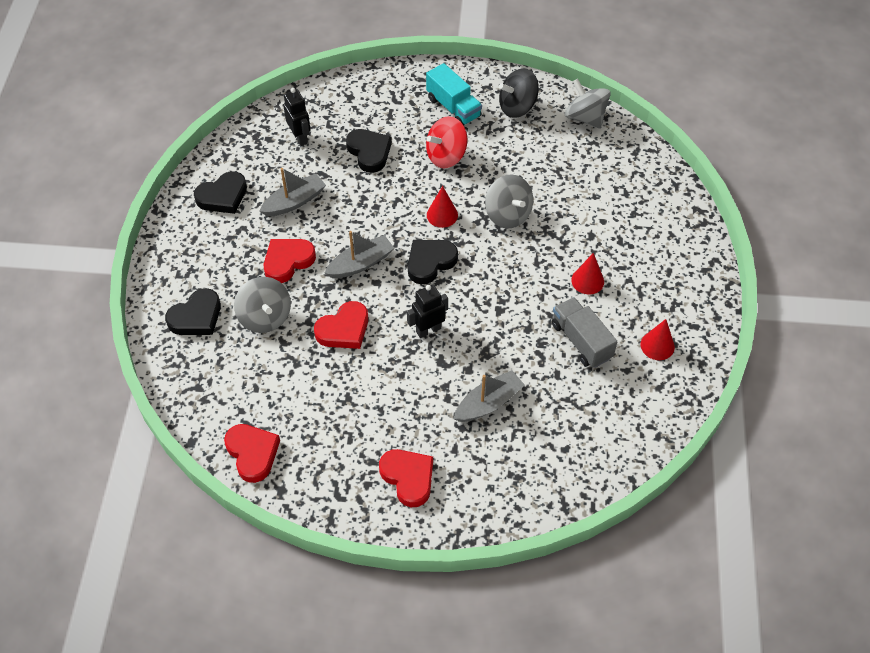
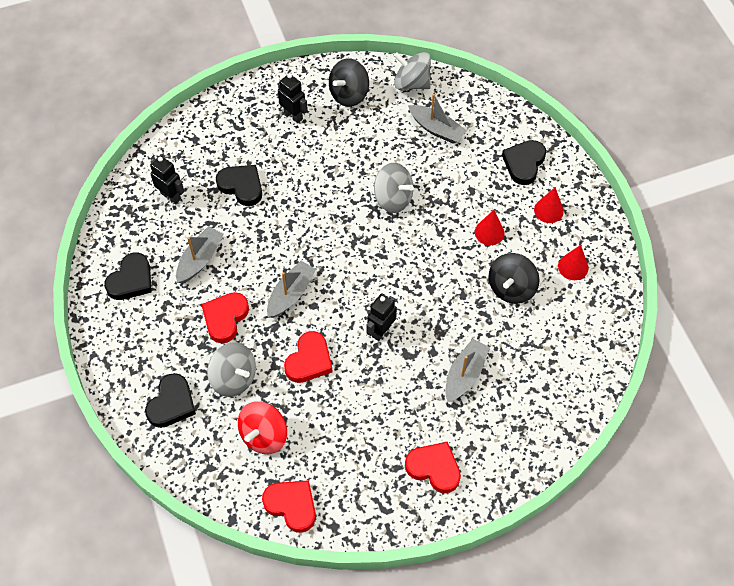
camera: 25 degrees left, 5 degrees up
(430, 262) = (350, 269): black heart -> black heart (524, 163)
(442, 215) = (337, 221): red cone -> red cone (548, 210)
(446, 156) = (311, 164): red spinning top -> red spinning top (264, 435)
(453, 107) = (293, 115): turquoise truck -> black robot
(581, 341) = (511, 288): grey truck -> black spinning top
(587, 167) = (436, 129): none -> grey boat

